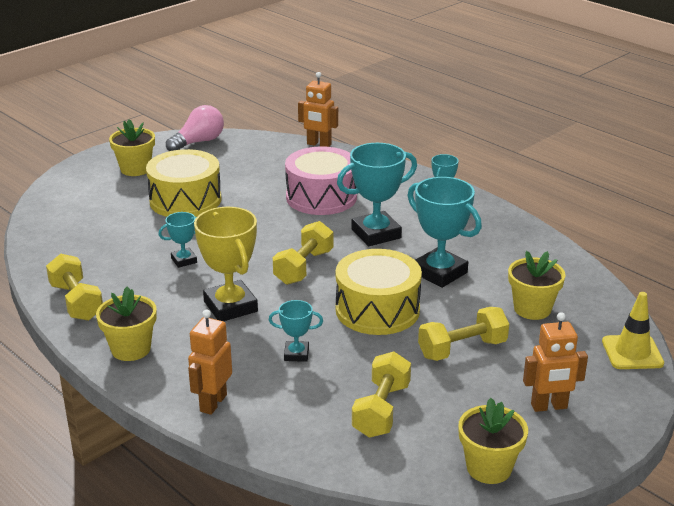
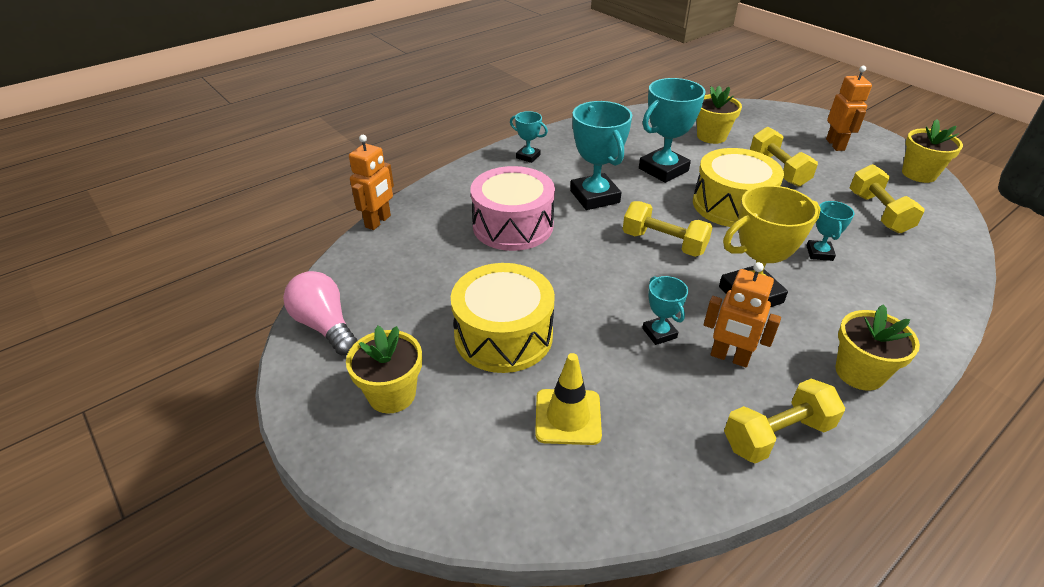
camera: 85 degrees left, 10 degrees up
(213, 403) = (921, 306): orange robot -> orange robot (729, 357)
(381, 410) = (878, 213): yellow dumbbell -> yellow dumbbell turned 60 degrees clockwise
(632, 352) = (757, 109): yellow traffic cone -> yellow traffic cone (568, 417)

